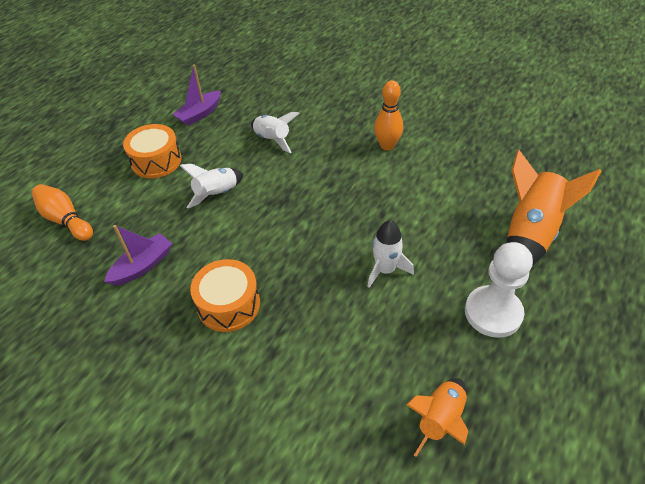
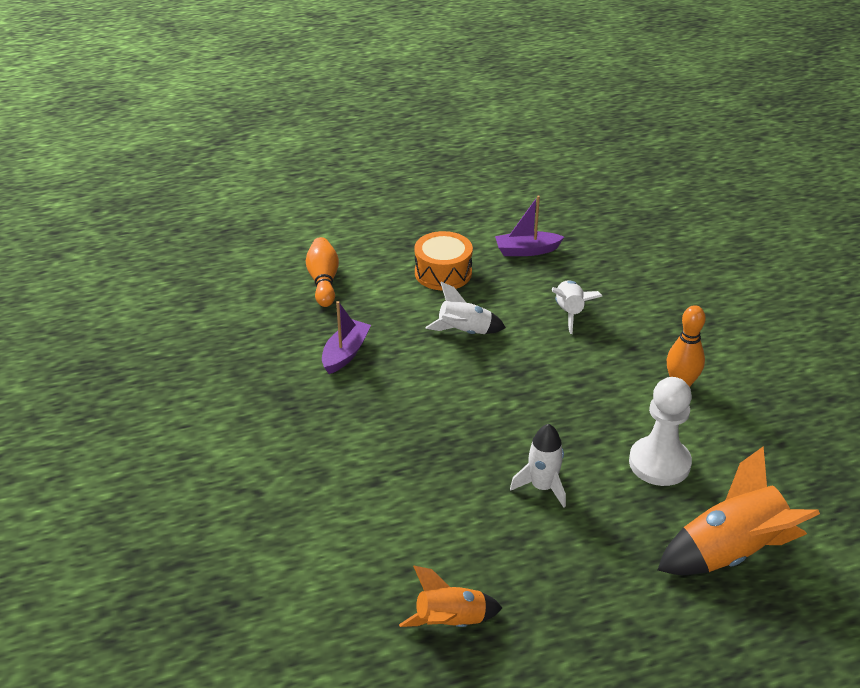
camera: 40 degrees right, 10 degrees down
(143, 266) = (345, 353): purple boat -> purple boat turned 60 degrees counterclockwise
(229, 304) = (380, 425): orange drum -> none
(493, 313) = (600, 586): white pawn -> white pawn (659, 463)

